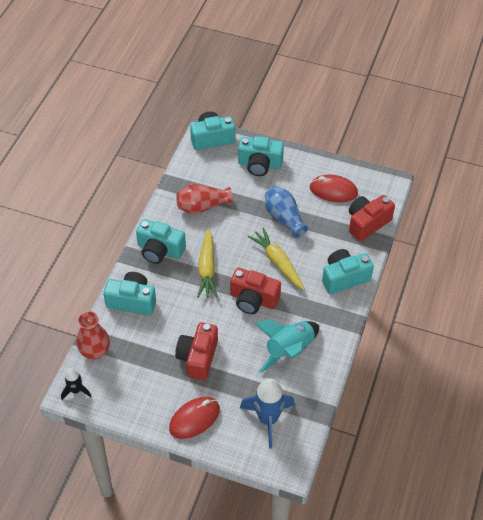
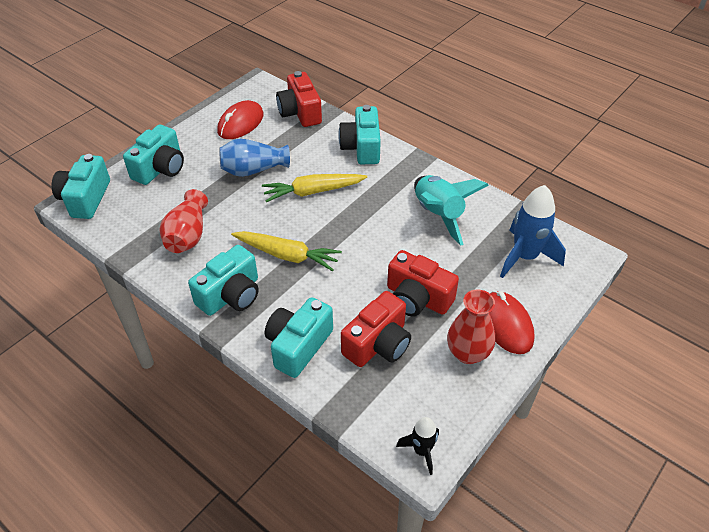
camera: 70 degrees left, 5 degrees down
(95, 351) = (363, 410): red vase -> red vase (468, 353)
(253, 299) = (355, 226): red camera -> red camera (378, 344)

